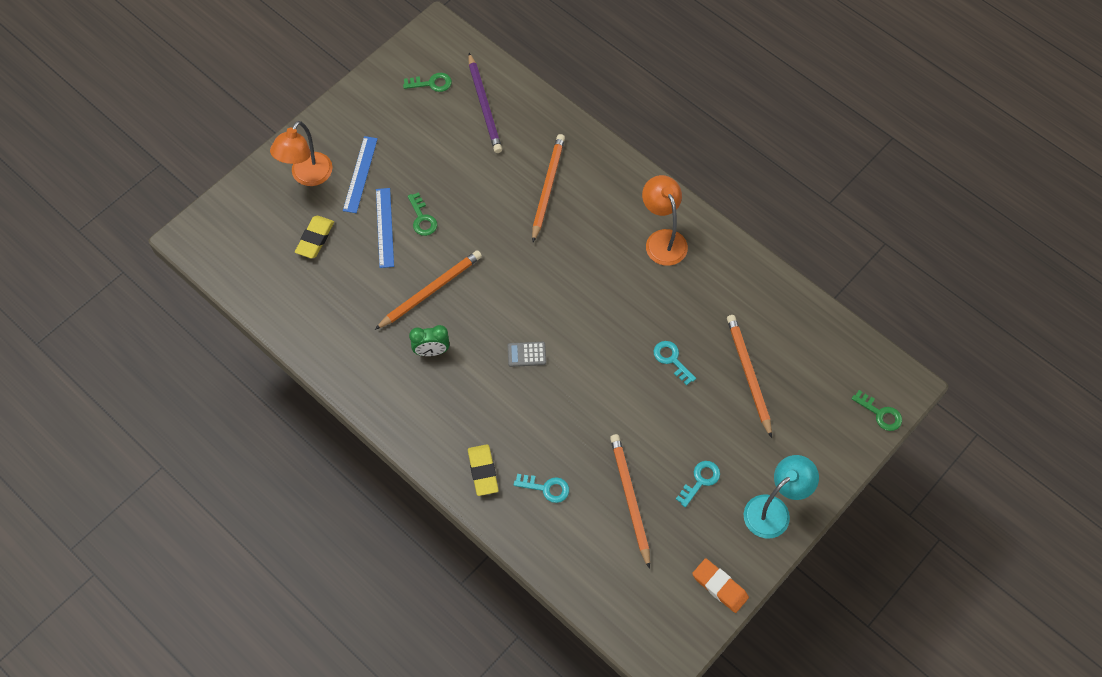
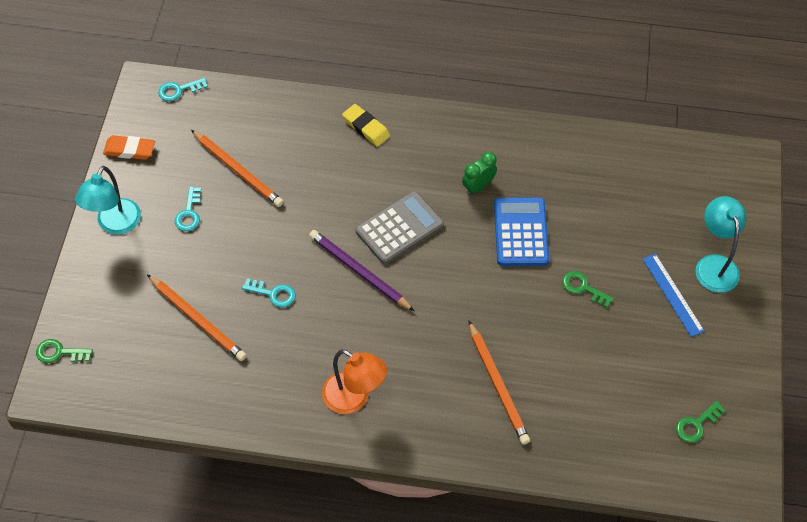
camera: 145 degrees right, 5 degrees down
(307, 176) = (714, 265): orange lamp -> turquoise lamp
(315, 239) = (653, 217): yellow eraser -> none
(384, 227) = (607, 261): blue ruler -> none
(430, 290) = (521, 232): orange pencil -> blue calculator
(484, 106) = (626, 433): purple pencil -> purple pencil (359, 272)
(526, 354) = (399, 228): grey calculator -> grey calculator, size x2.05
(546, 488) = (308, 143): turquoise key -> turquoise key (178, 90)

